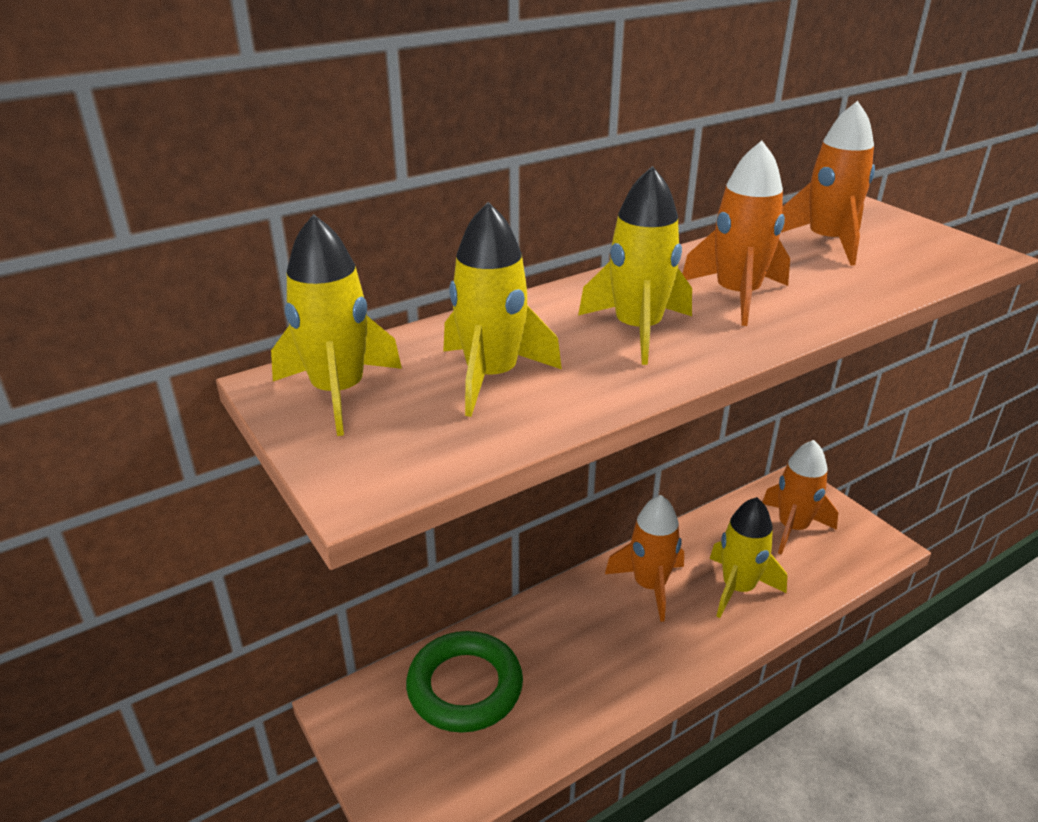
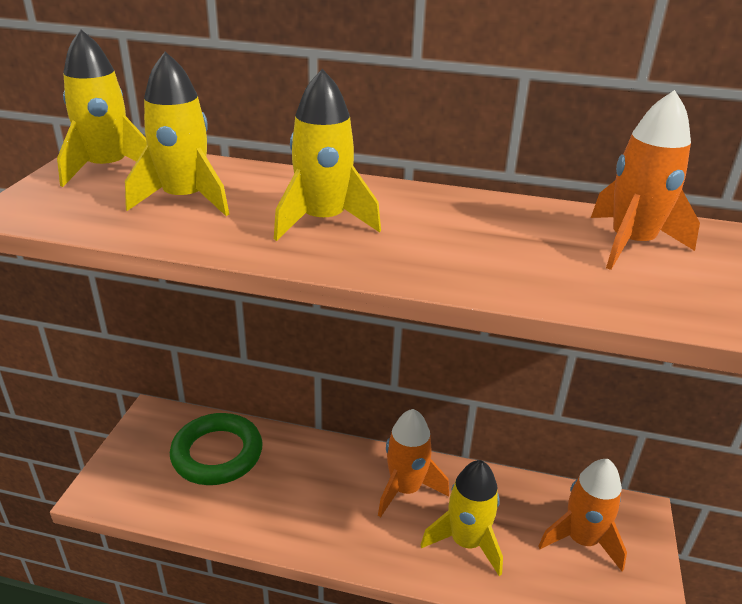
camera: 45 degrees right, 0 degrees up
(737, 296) = (446, 238): orange rocket -> none

